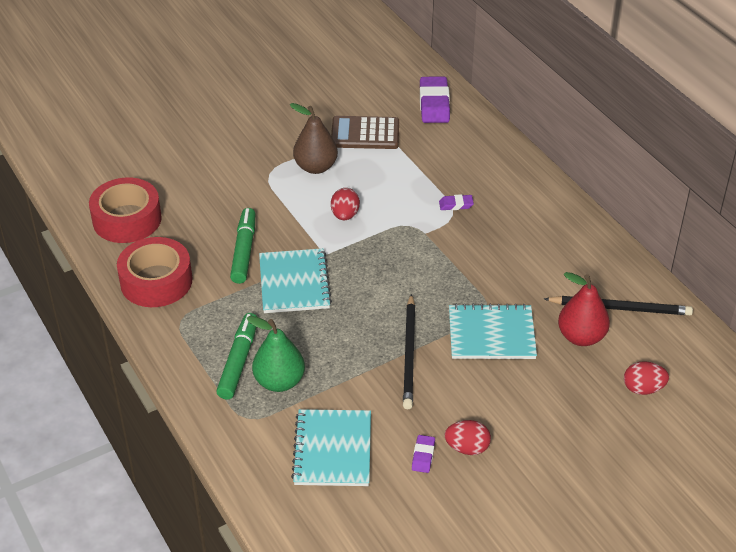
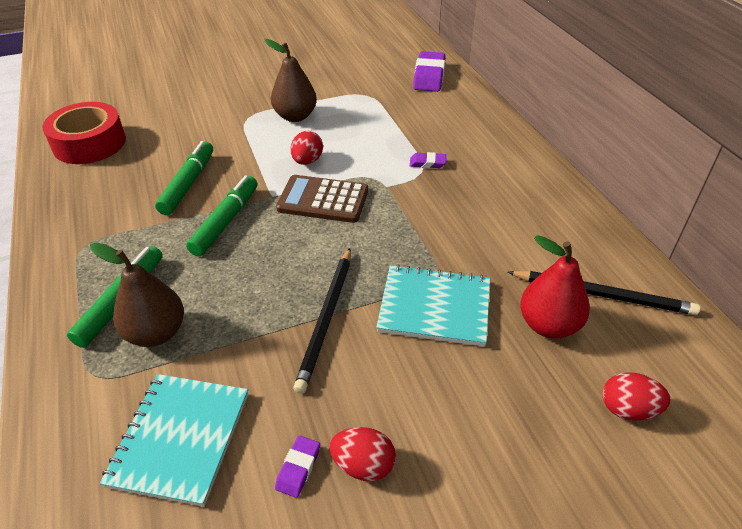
camera: 10 degrees right, 0 degrees up
(156, 281) = (82, 203): red tape -> none
(279, 381) = (156, 333): green pear -> brown pear
(294, 283) = (226, 221): turquoise notebook -> green marker
(365, 134) = (354, 94): brown calculator -> brown calculator (323, 200)

